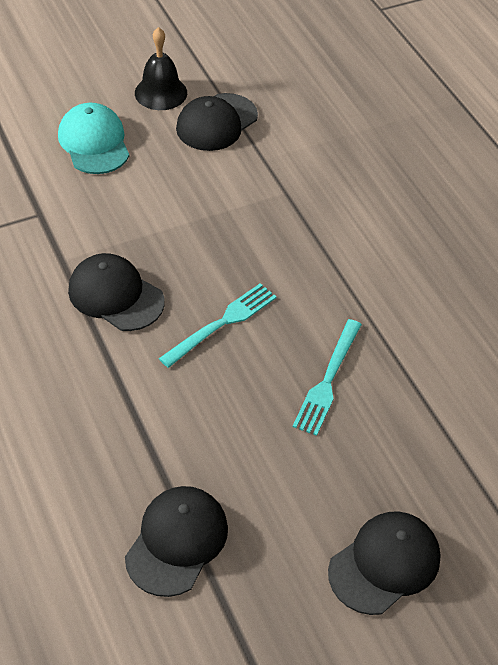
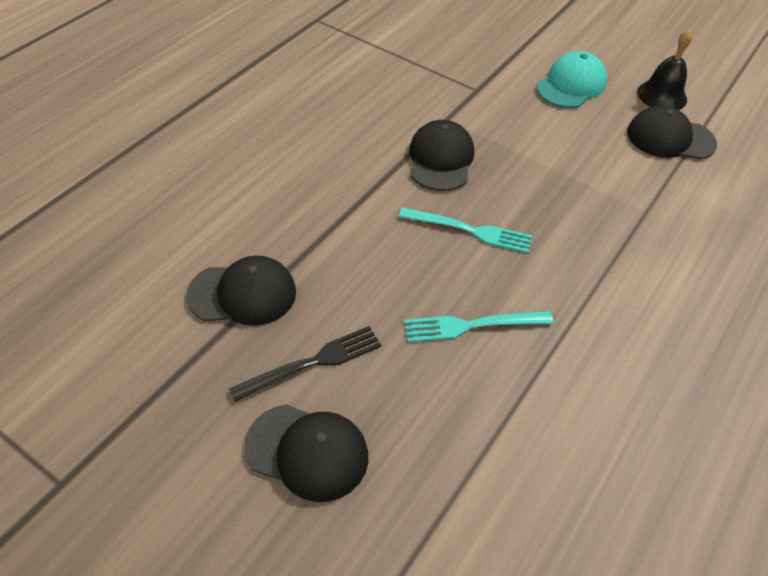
camera: 60 degrees right, 0 degrees up
(295, 518) = (313, 363): none -> black fork

